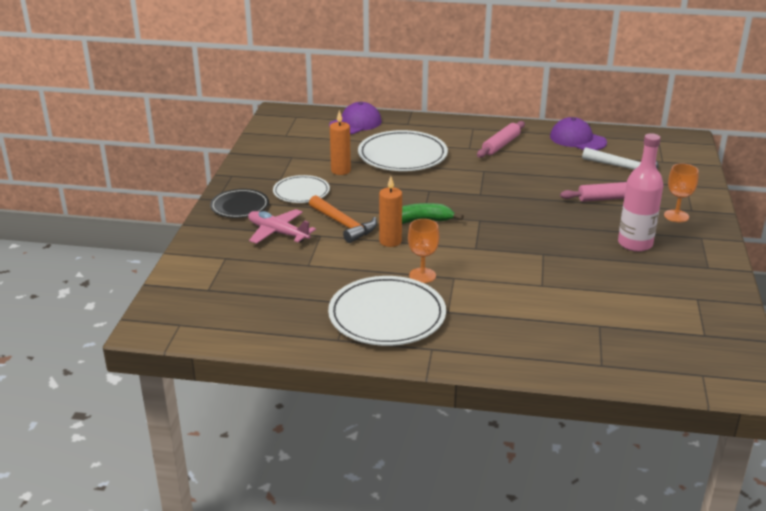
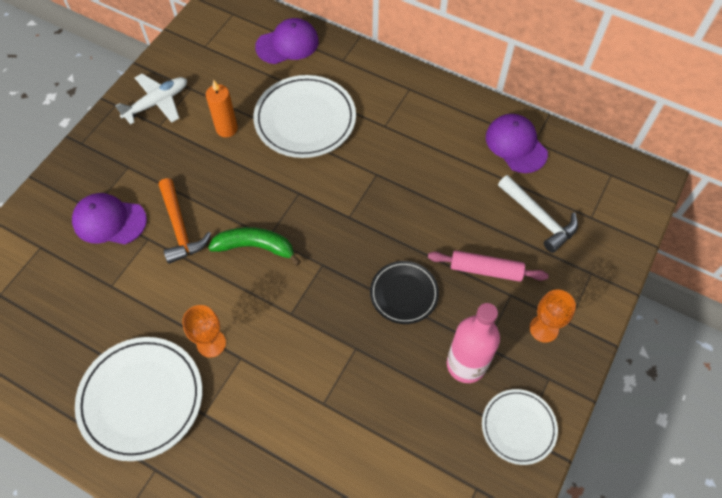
camera: 20 degrees right, 30 degrees up
(240, 206) = (96, 162): black plate -> black plate (404, 293)
(268, 168) = (157, 103): none -> white plane
(277, 233) = (109, 221): pink plane -> purple cap
(301, 192) = (168, 156): white plate -> white plate (518, 427)
(390, 241) = (211, 272): orange candle -> none
(500, 145) = (422, 131): pink rolling pin -> none

